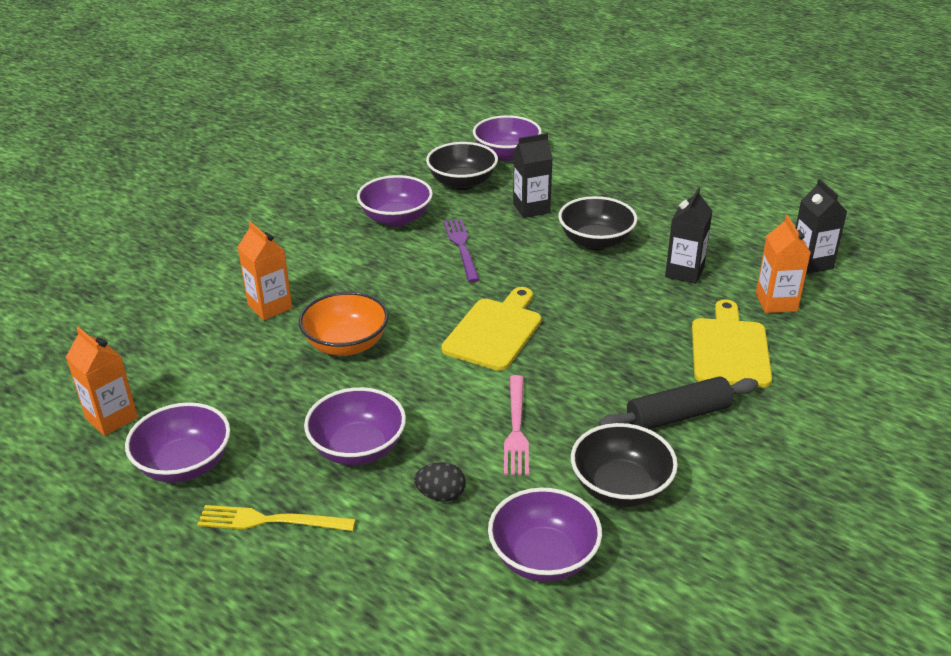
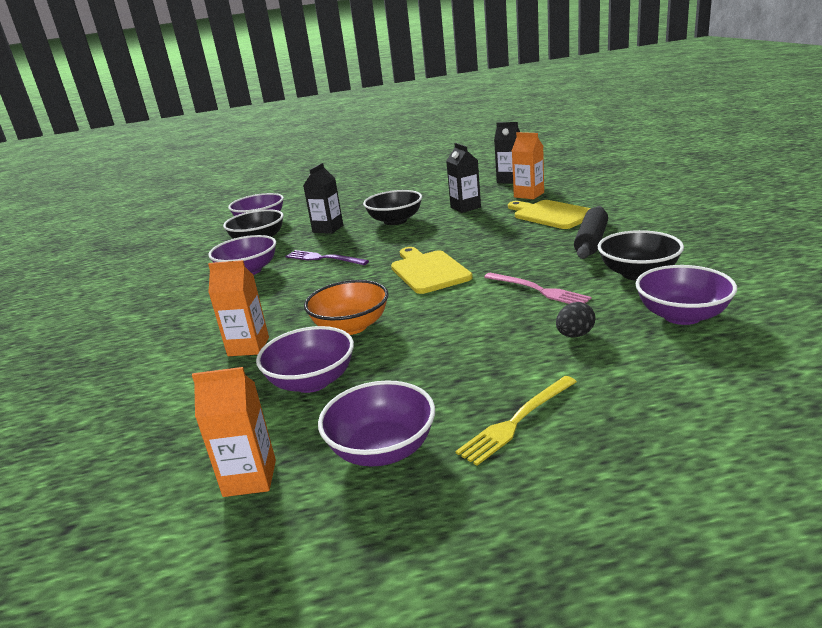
camera: 45 degrees left, 10 degrees down
(358, 448) = (479, 354): purple bowl -> purple bowl (312, 381)

